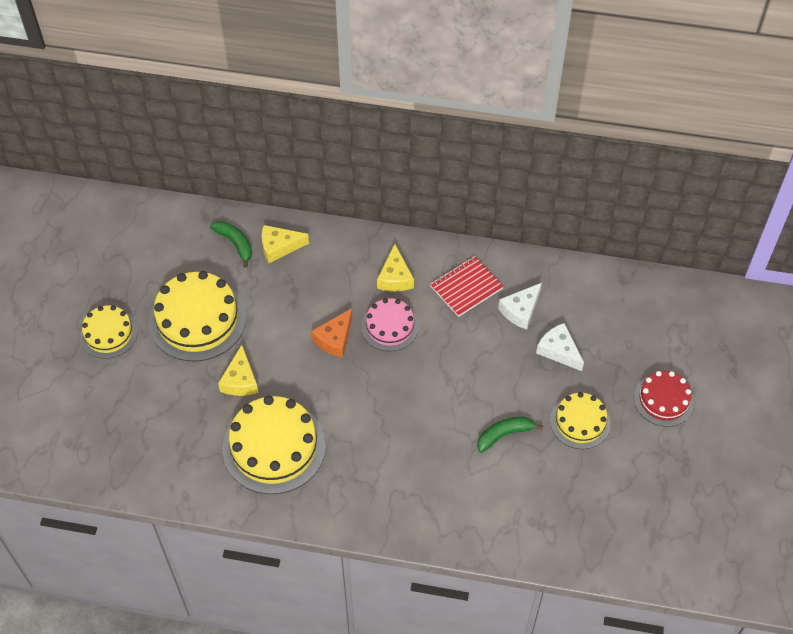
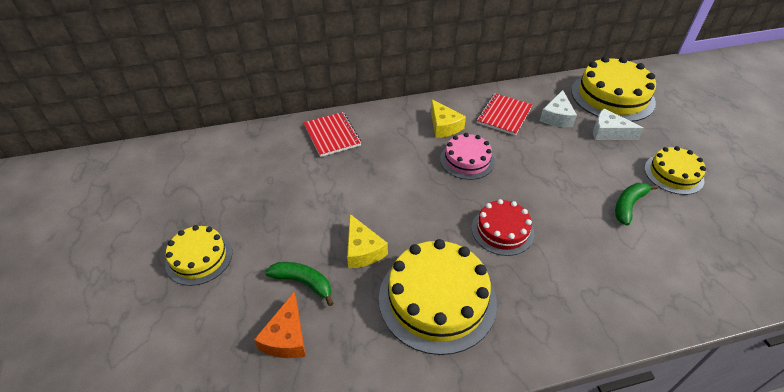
camera: 25 degrees left, 10 degrees down
(197, 319) = (288, 213): yellow cake -> yellow cake (612, 96)
(235, 244) = (291, 145): green banana -> green banana (303, 282)
(279, 247) = (332, 135): yellow cheese -> red notebook
(335, 339) = (427, 185): orange cheese -> orange cheese (286, 337)
(663, 400) = (712, 138): red cake -> red cake (502, 230)

